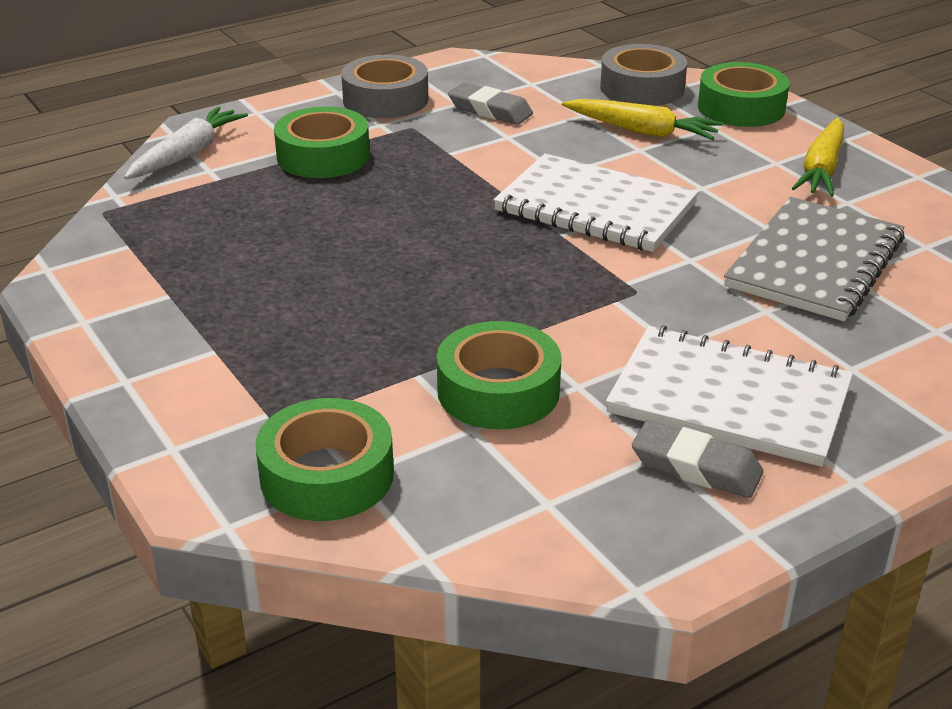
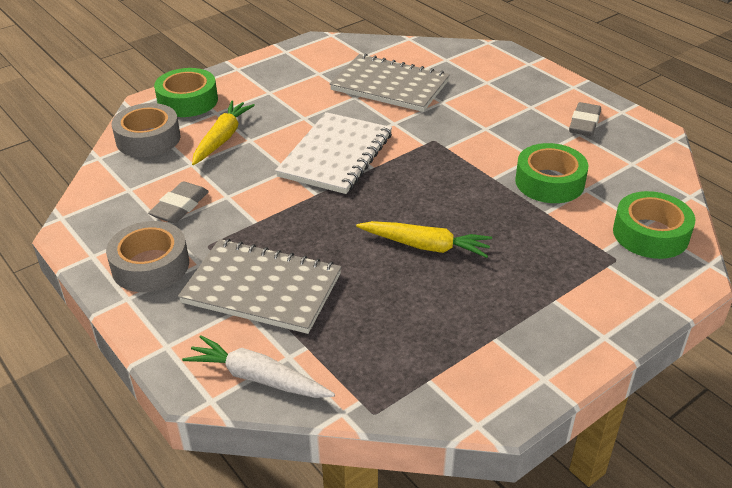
camera: 95 degrees left, 5 degrees up
(323, 156) = (262, 288): green tape -> grey notebook
(729, 400) = (527, 114): white notebook -> none
(821, 169) = (278, 78): yellow carrot -> yellow carrot (425, 246)

